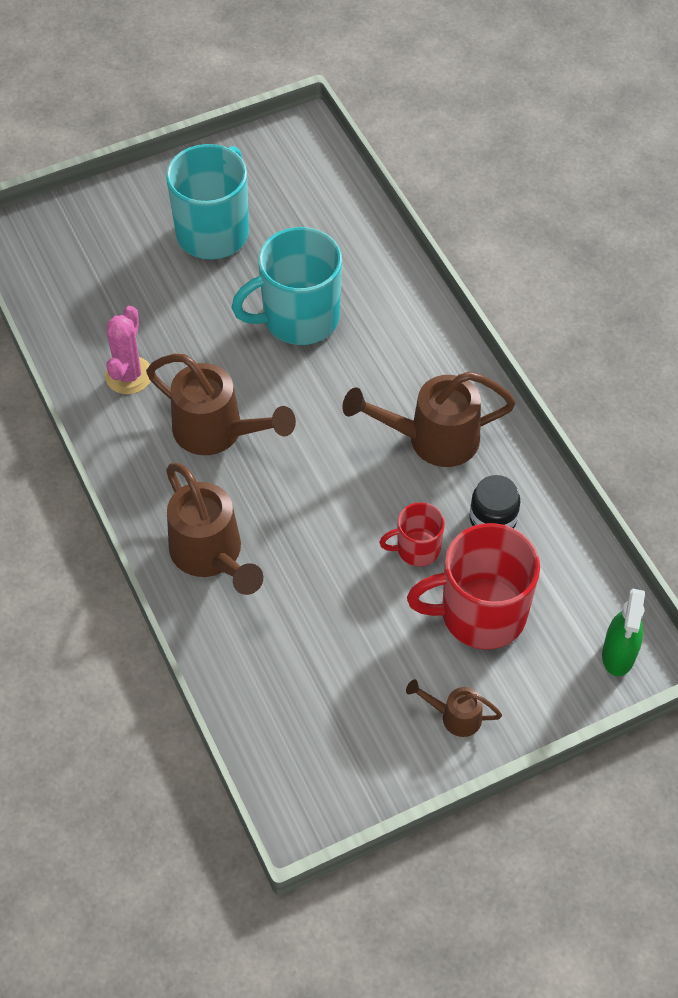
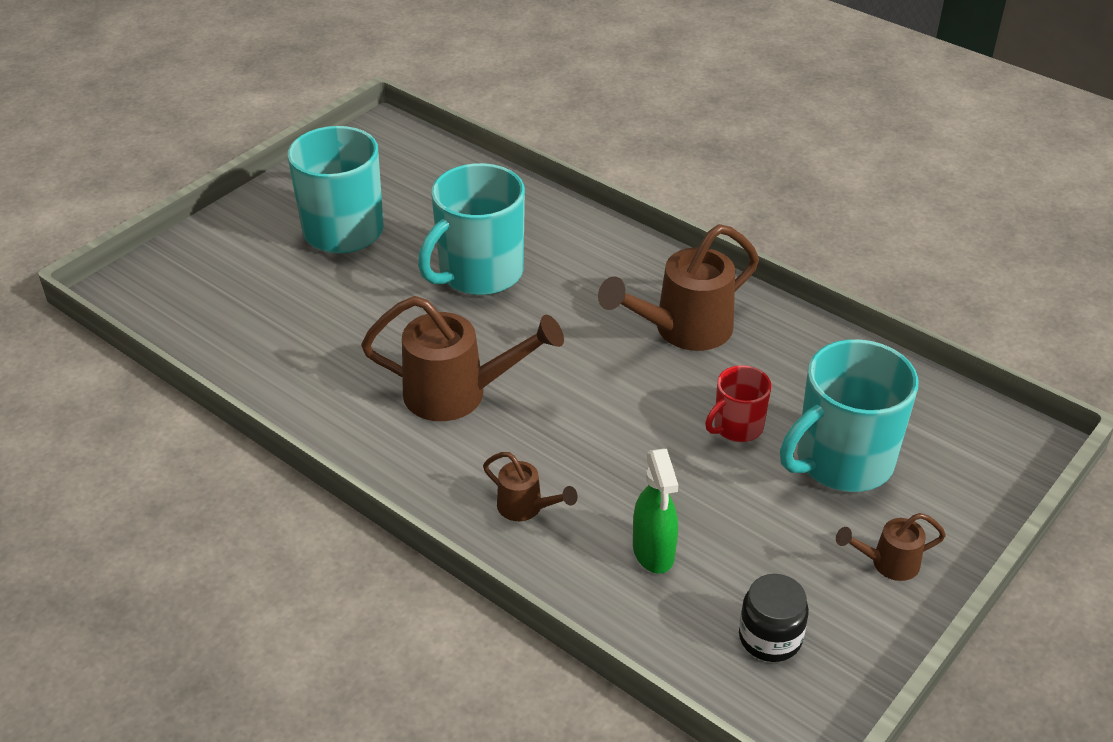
camera: 25 degrees left, 15 degrees down
(129, 375) = (328, 374): pink cactus -> none
(211, 555) = (526, 508): brown watering can -> brown watering can, size x0.51
(480, 614) = (842, 461): red mug -> turquoise mug
(493, 519) = (791, 376): black jar -> black jar (770, 637)
(618, 655) = (998, 448): green spray bottle -> green spray bottle (653, 552)

